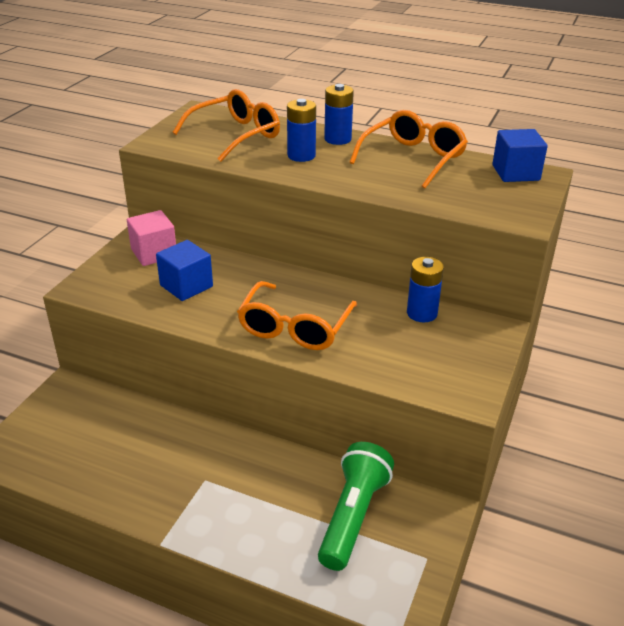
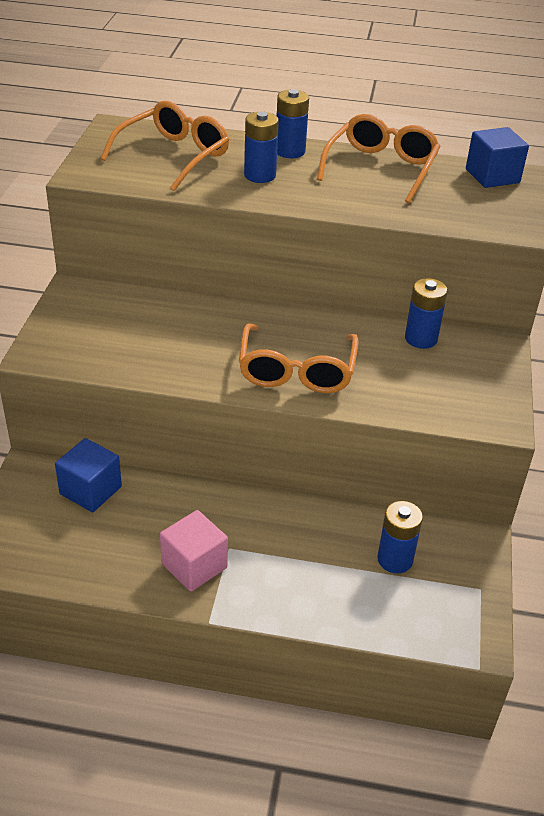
camera: 15 degrees left, 5 degrees up
(154, 253) = (102, 303): pink cube -> pink cube (194, 565)
(186, 286) = (157, 338): blue cube -> blue cube (90, 490)
(353, 515) = (395, 559): green flashlight -> blue battery

